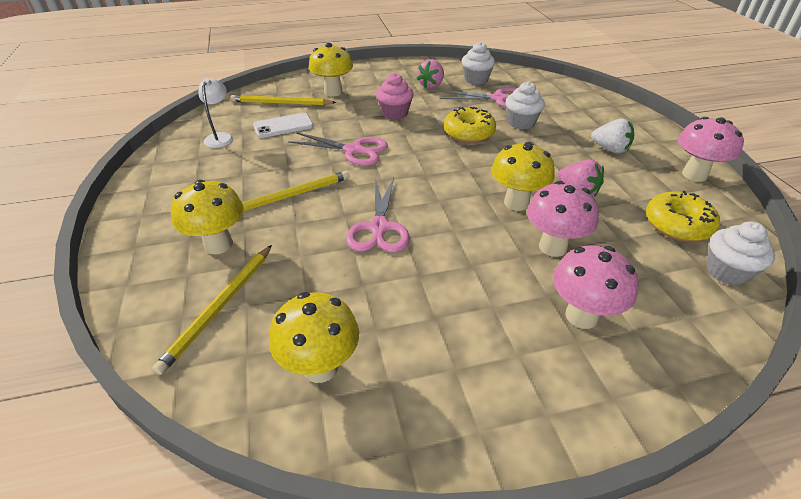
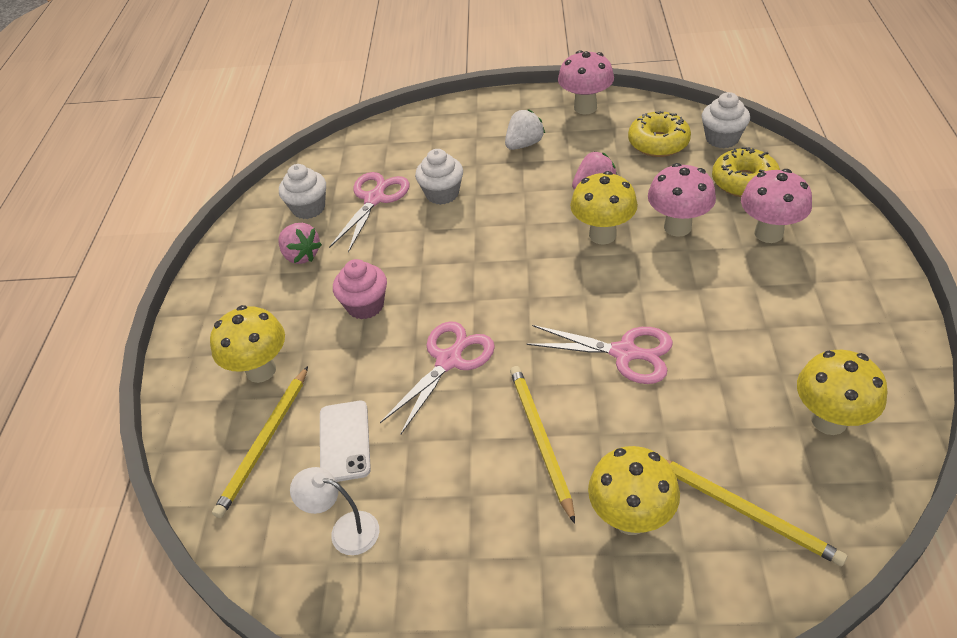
camera: 70 degrees left, 5 degrees up
(468, 133) = (448, 243): yellow donut -> yellow donut (744, 182)

